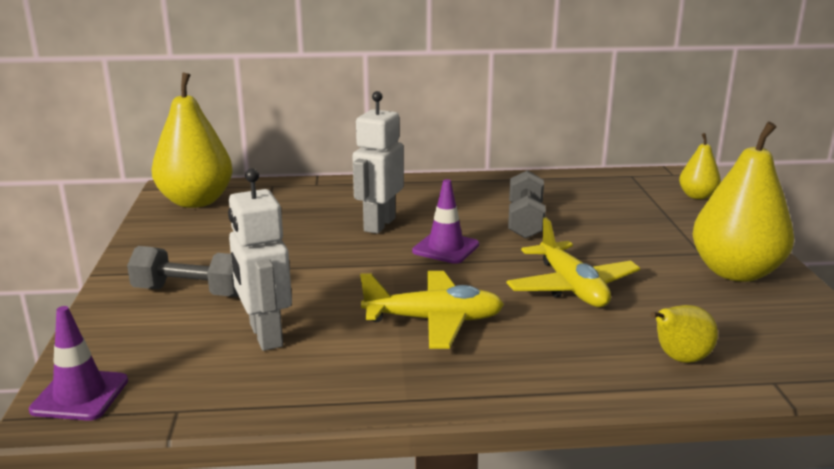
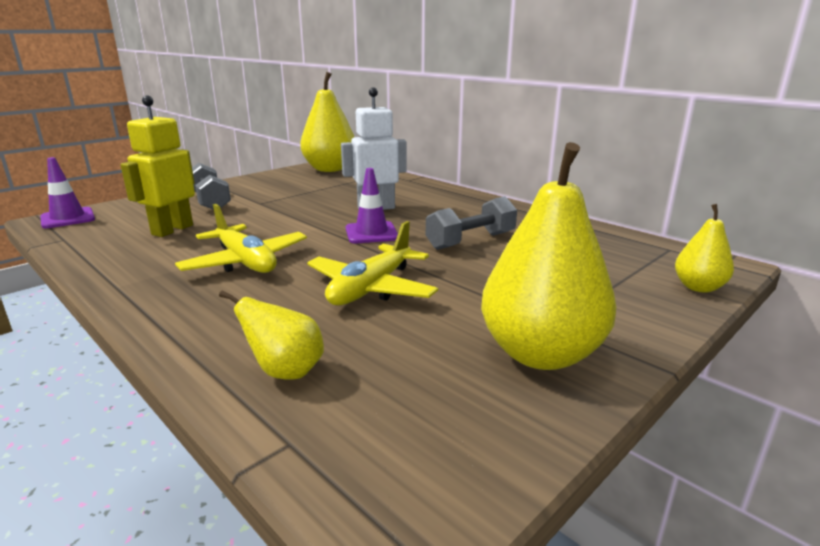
camera: 50 degrees right, 0 degrees up
(265, 336) = (172, 230): white robot -> yellow robot

